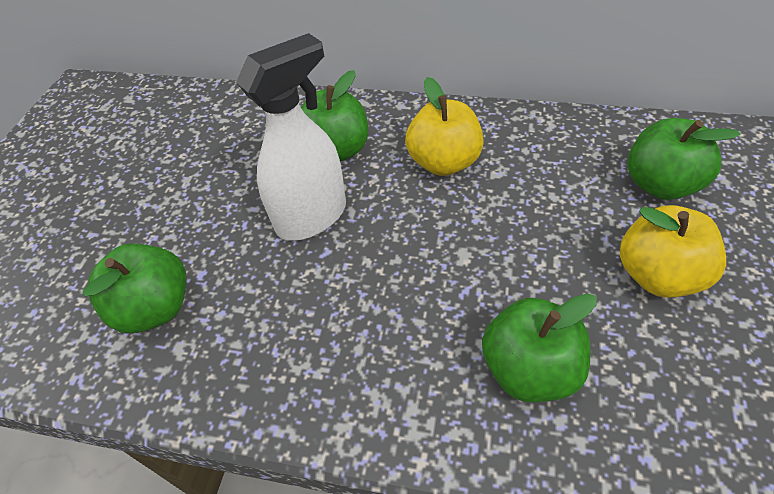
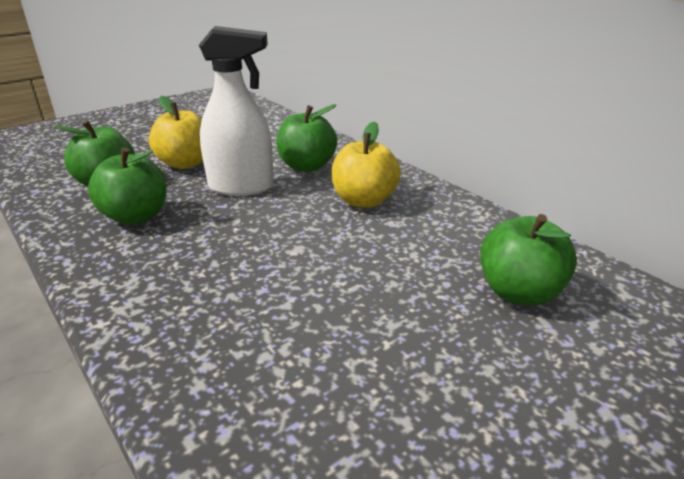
camera: 35 degrees right, 20 degrees down
(529, 369) = (235, 326): green apple -> green apple (136, 216)
(658, 275) = (420, 339): yellow apple -> yellow apple (185, 163)

